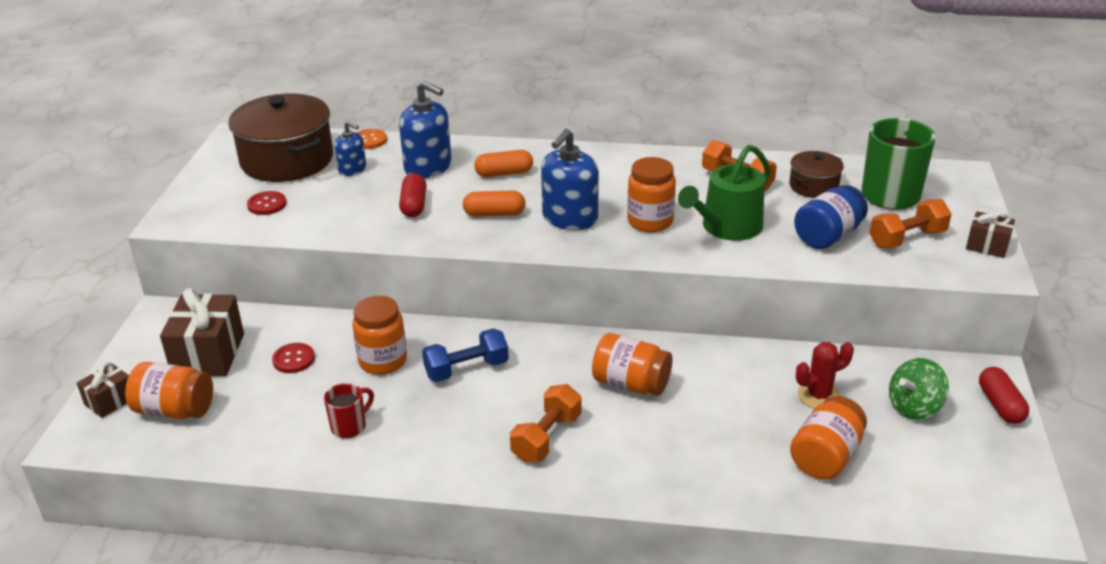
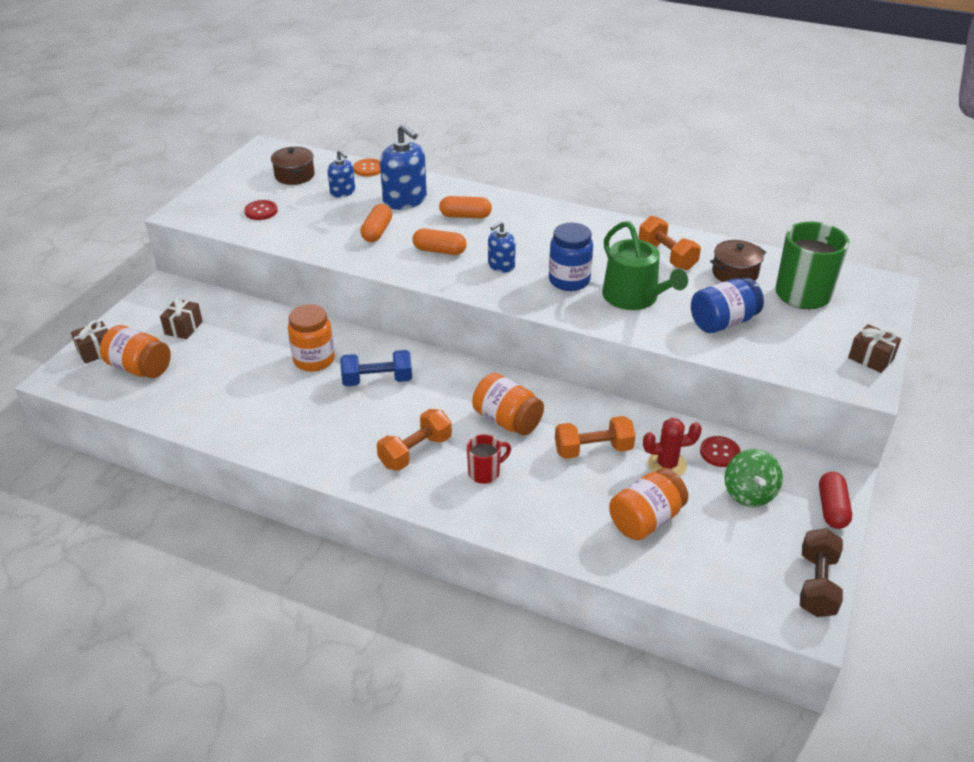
camera: 15 degrees right, 5 degrees up
(208, 354) = (183, 328): brown gift -> brown gift, size x0.56
(287, 160) = (294, 175): brown pot -> brown pot, size x0.50
(293, 359) = (246, 345): red button -> red button (719, 453)
(350, 426) = (264, 409): red mug -> red mug (485, 472)
(414, 205) = (377, 232): red capsule -> orange capsule
(570, 218) = (501, 265): blue soap dispenser -> blue soap dispenser, size x0.57
(650, 221) = (569, 281): orange jar -> blue jar
(727, 227) = (634, 298): green watering can -> green watering can turned 90 degrees counterclockwise
(907, 239) = (796, 338): orange dumbbell -> orange dumbbell (593, 449)
(914, 407) = (749, 493): green spinning top -> green spinning top turned 75 degrees counterclockwise
(1024, 484) = (816, 584): none -> brown dumbbell

